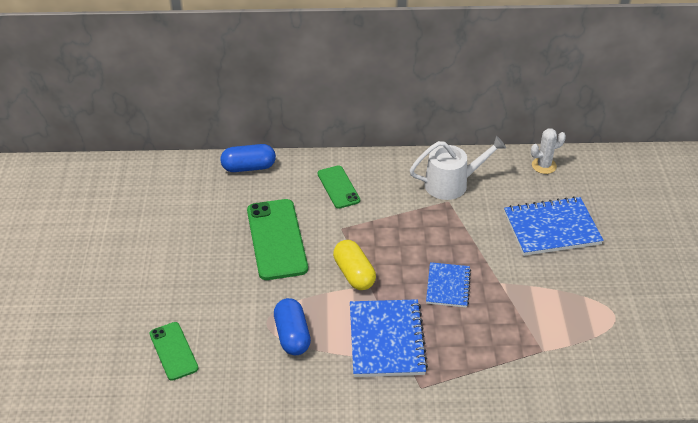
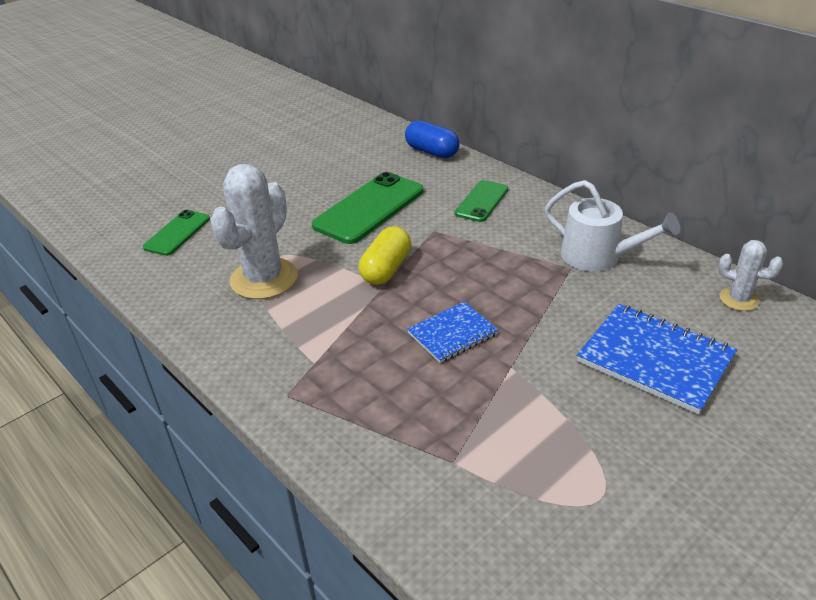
camera: 50 degrees right, 5 degrees down
(292, 335) = (264, 279): blue capsule -> white cactus
(386, 340) = (325, 335): blue notebook -> none

